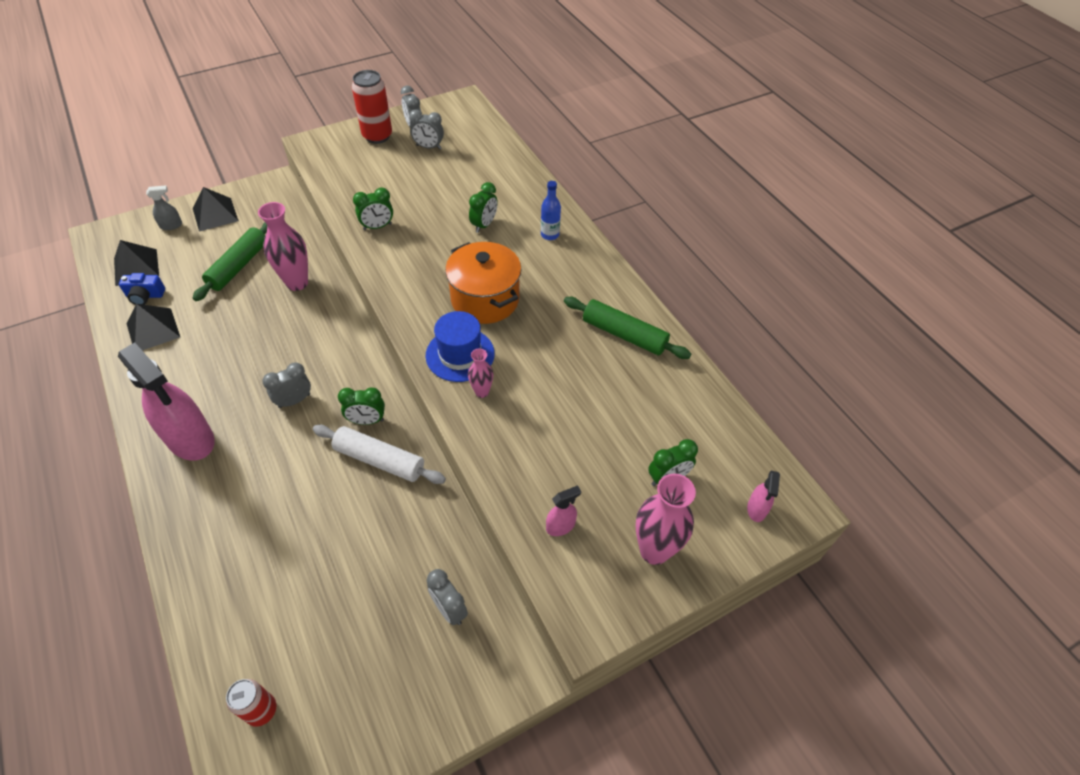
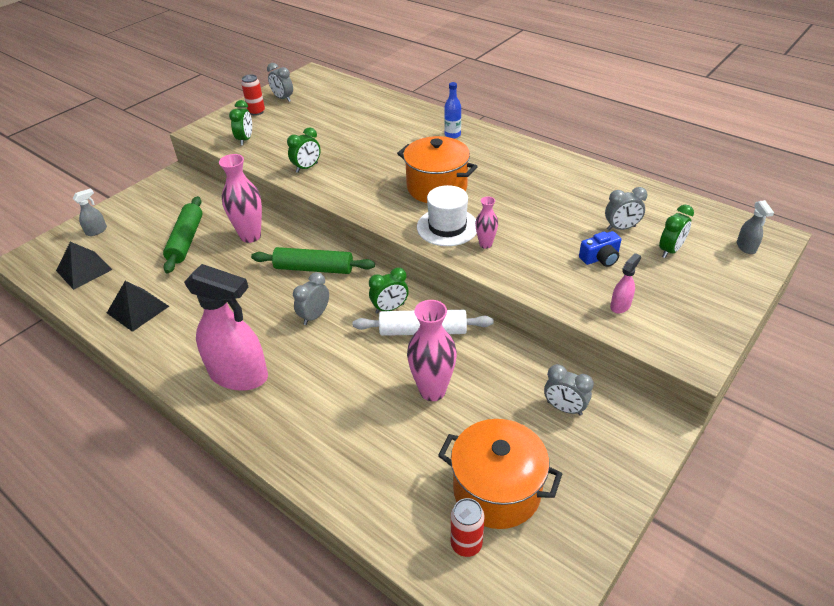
camera: 20 degrees left, 10 degrees down
(145, 296) = (110, 287): blue camera -> blue camera (600, 258)
(215, 214) = (134, 211): black pyramid -> none
(325, 668) = (496, 490): none -> orange pot
(377, 136) = (256, 112): red can -> red can, size x0.63
(428, 147) = (307, 108): grey clock -> grey clock (621, 228)
(460, 354) = (447, 227): blue hat -> white hat
(484, 225) = (395, 143): green clock -> green clock (245, 140)
(624, 335) = (562, 177): green rolling pin -> green rolling pin (314, 269)
(654, 550) = (700, 296): pink vase -> pink vase (432, 391)
(756, 509) = (746, 247): pink spray bottle -> grey spray bottle

